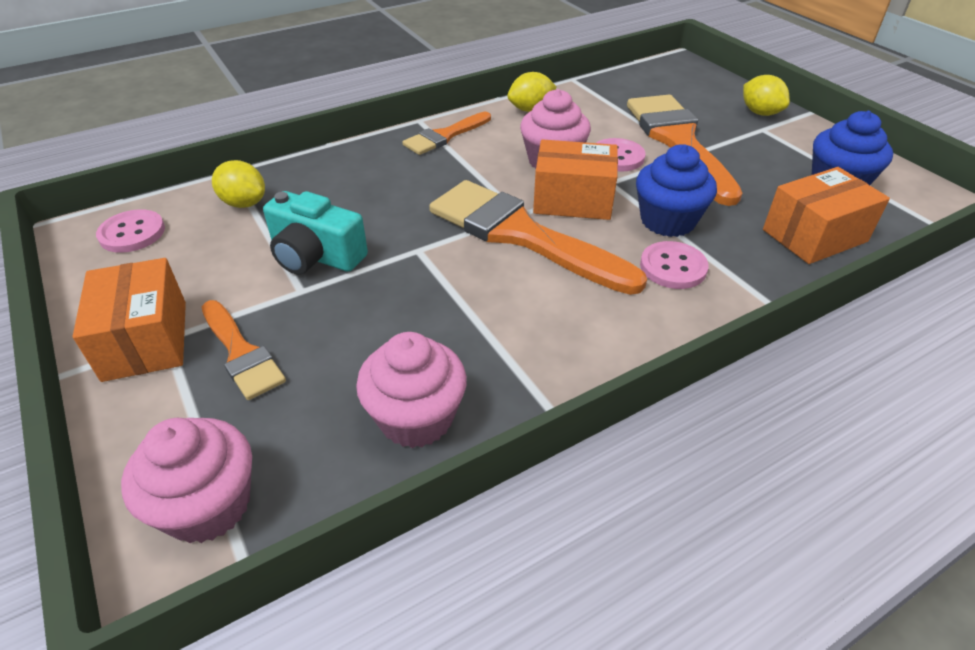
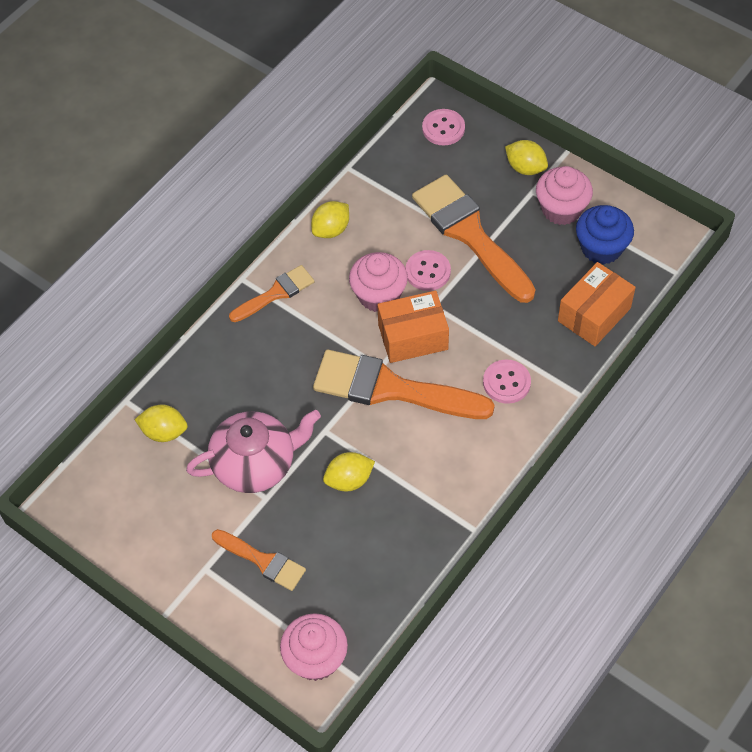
camera: 20 degrees left, 15 degrees up
(132, 233) = (103, 493): pink button -> pink button (443, 128)
(145, 340) = (193, 575): orange box -> none
(315, 256) = (255, 464): turquoise camera -> pink teapot
(414, 303) = (349, 480): none -> yellow lemon
(416, 418) = (397, 563): pink cupcake -> pink cupcake (561, 209)
(445, 136) = (276, 293): orange brush -> orange brush turned 150 degrees counterclockwise
(667, 221) = (489, 335): blue cupcake -> none

